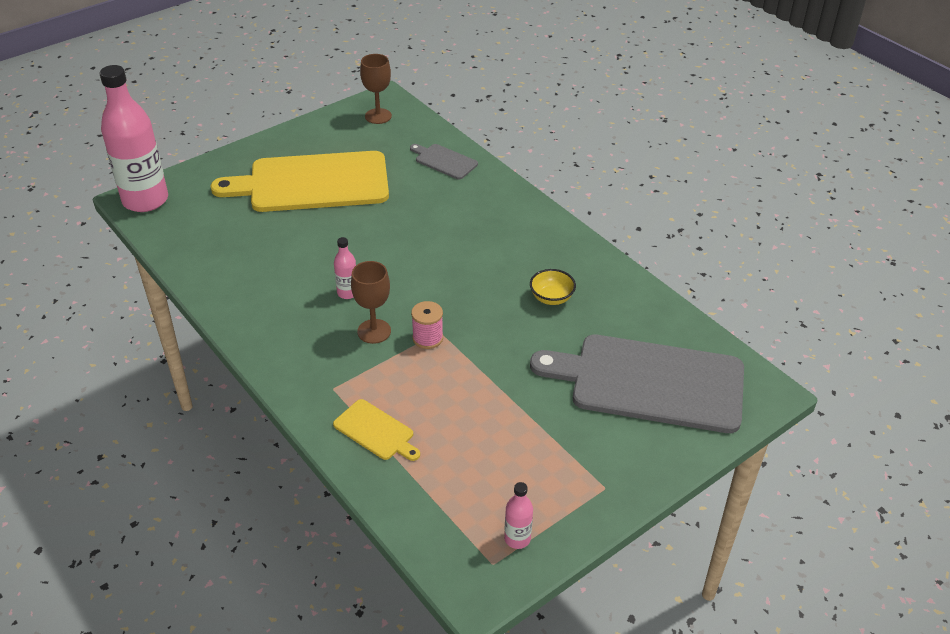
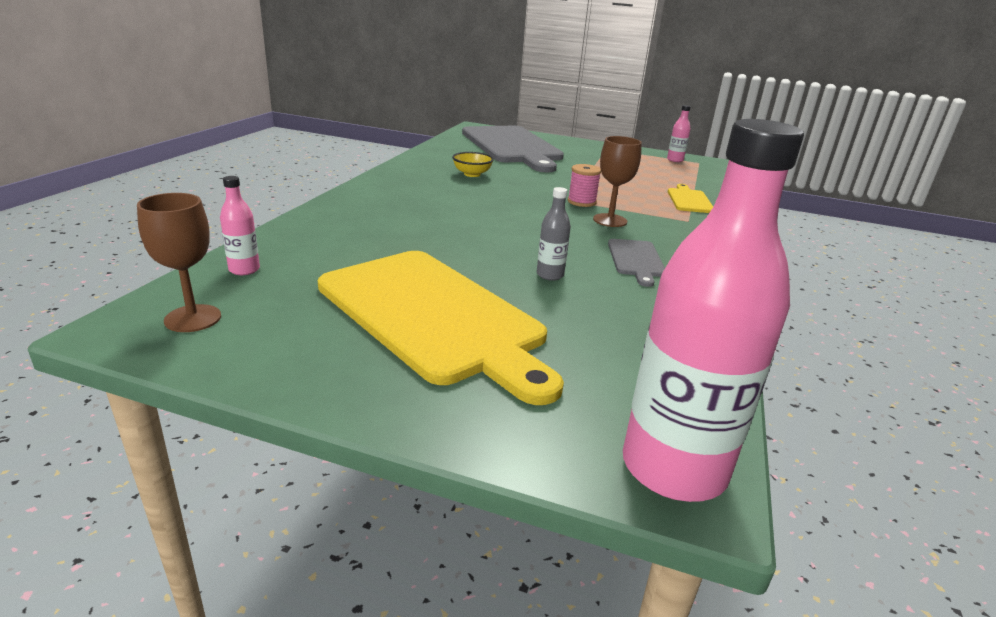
camera: 125 degrees left, 15 degrees down
(315, 246) = (550, 275): none -> grey bottle
(347, 293) = (587, 241): pink bottle -> pink bottle (244, 270)
(444, 161) = (297, 245): grey cutting board -> grey cutting board (636, 260)

